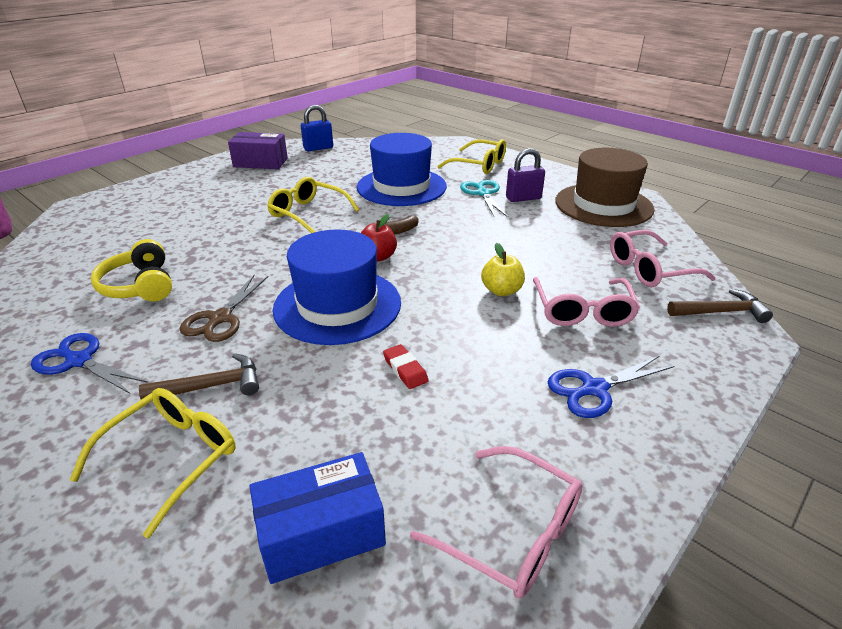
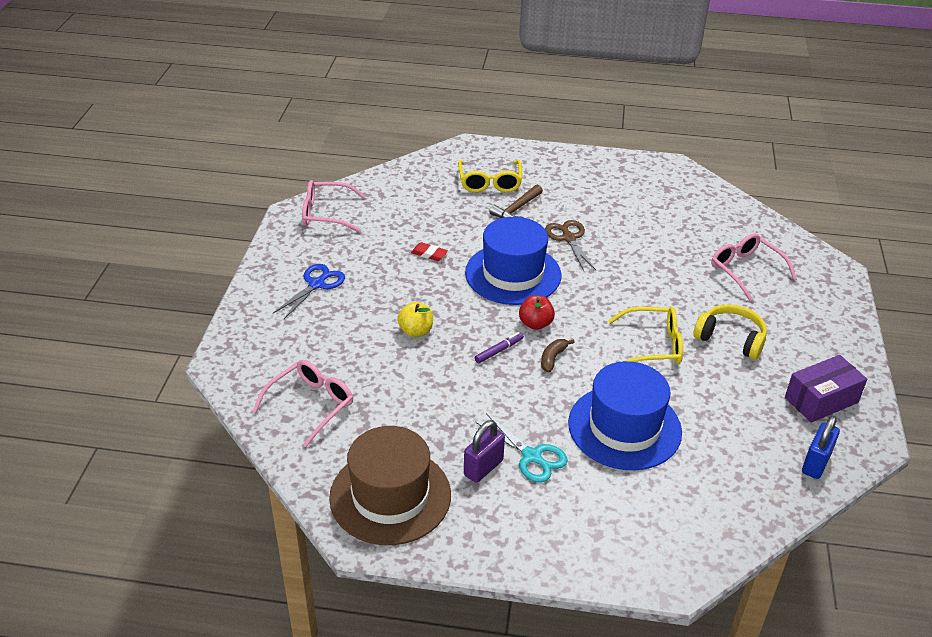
camera: 145 degrees right, 5 degrees up
(79, 361) = (599, 193): blue scissors -> none
(140, 286) = (652, 236): yellow headphones -> yellow headphones (730, 339)
(321, 533) = (400, 187): blue box -> none
(436, 250) = (499, 351): none -> purple marker
(479, 165) = (590, 522): yellow glasses -> none
(582, 311) = (347, 337): pink glasses -> pink glasses (745, 270)
(720, 312) = (245, 378): brown hammer -> none

